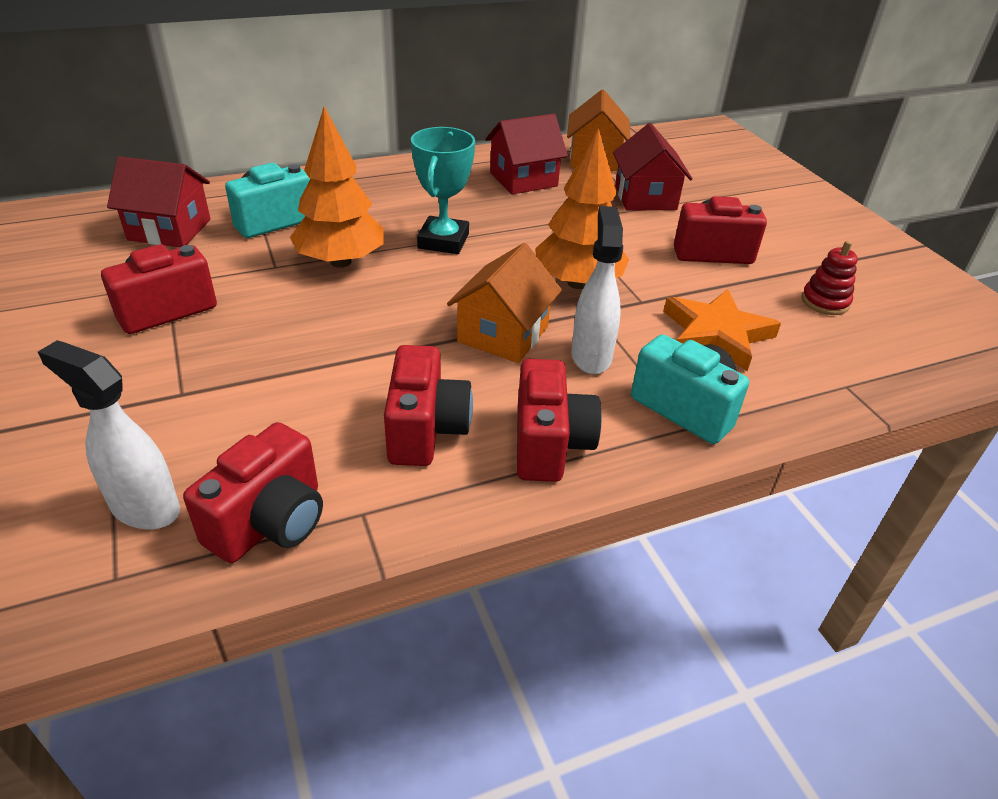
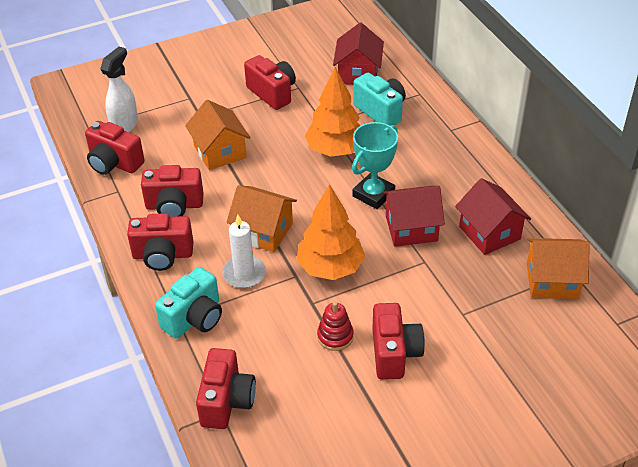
camera: 90 degrees right, 5 degrees up
(296, 372) = (220, 152): none -> orange house
(443, 241) = (373, 194): turquoise trophy -> turquoise trophy turned 60 degrees counterclockwise
(591, 356) = (244, 274): white spray bottle -> white candle
(645, 198) = (482, 314): red house -> red house (411, 228)
(716, 334) = (275, 343): orange star -> none
(825, 302) = (329, 421): red stacking toy -> red stacking toy (335, 336)
(827, 380) = (226, 401): none -> red camera

